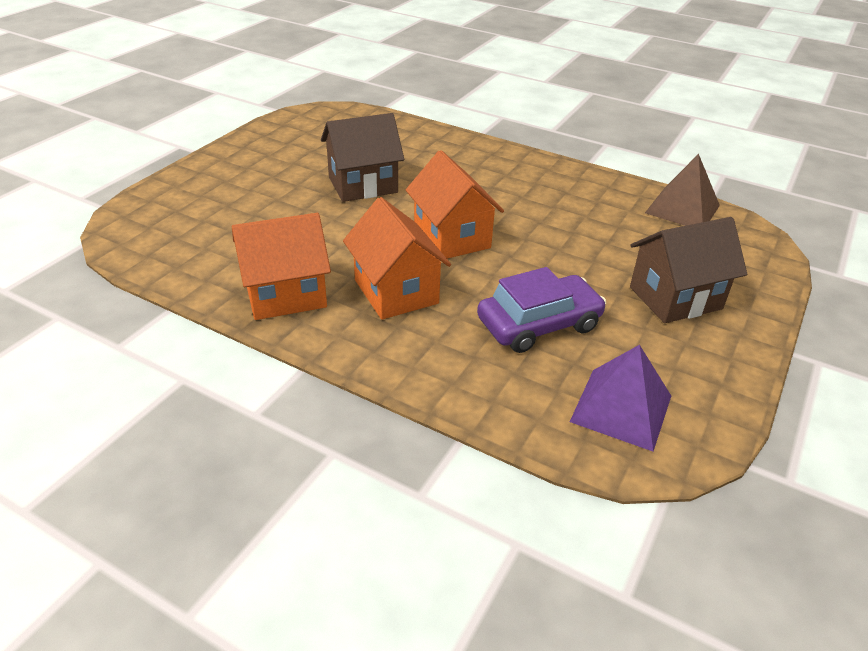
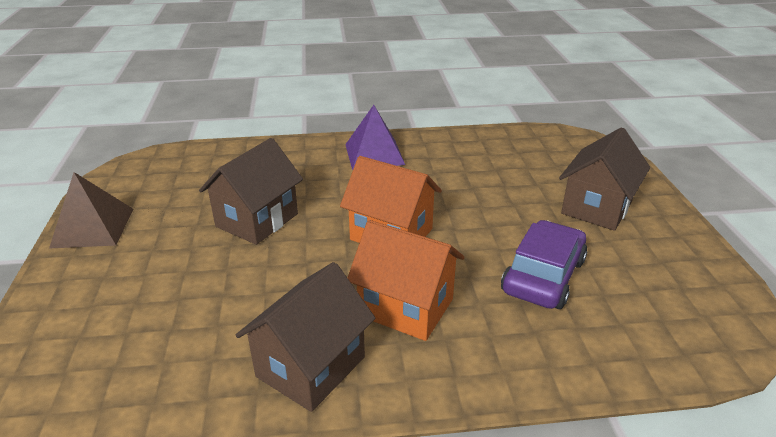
camera: 35 degrees left, 5 degrees down
(285, 295) = (310, 366): orange house -> brown house
(621, 408) = (674, 313): purple pyramid -> purple pyramid (374, 154)
(682, 209) = (518, 138): brown pyramid -> brown pyramid (93, 227)

